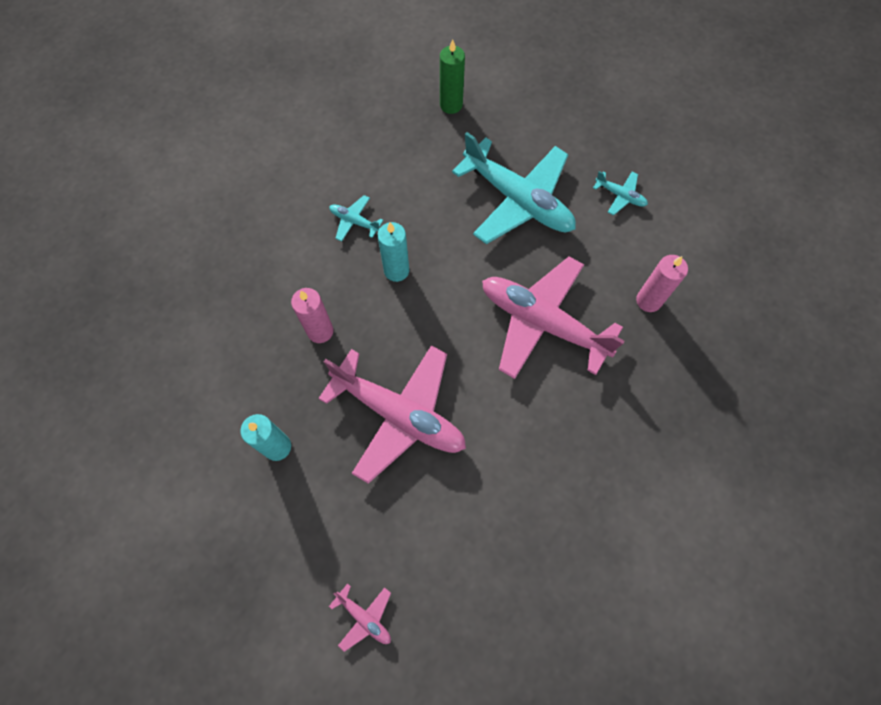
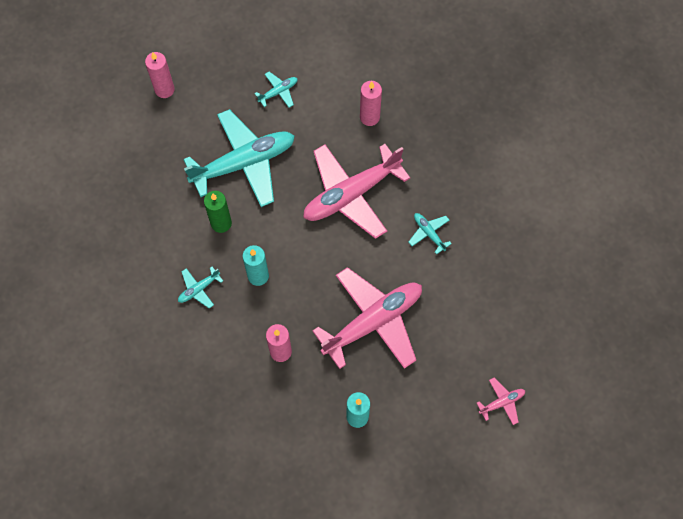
camera: 65 degrees left, 0 degrees up
(451, 105) = (130, 171): green candle -> green candle (221, 223)
(541, 430) = (429, 233): none -> turquoise plane
(557, 94) = (164, 89): none -> pink candle

